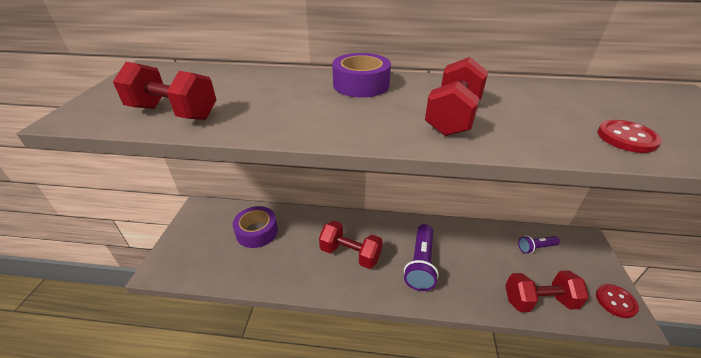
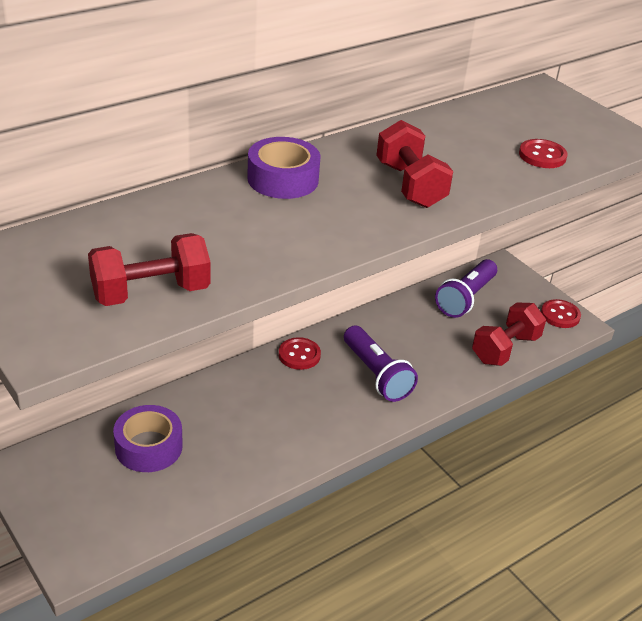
camera: 45 degrees left, 0 degrees up
(350, 254) = (294, 406): red dumbbell -> none
(385, 226) = (299, 355): none -> red button
(536, 248) = (466, 298): purple flashlight -> purple flashlight, size x1.73

